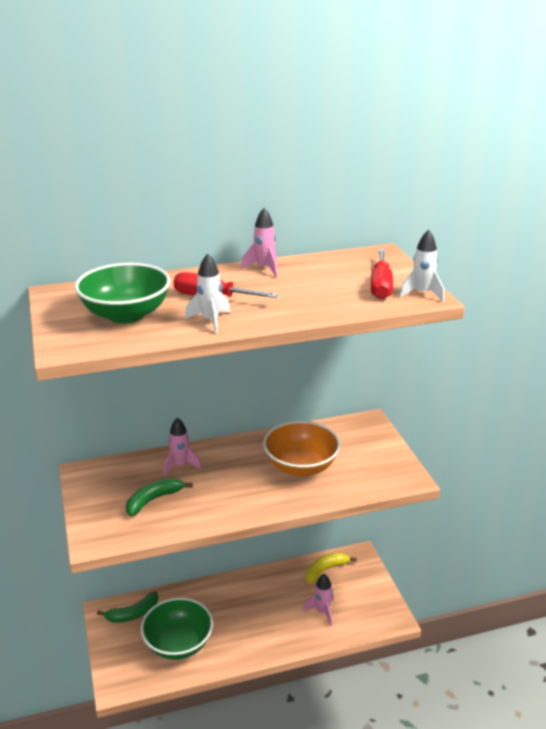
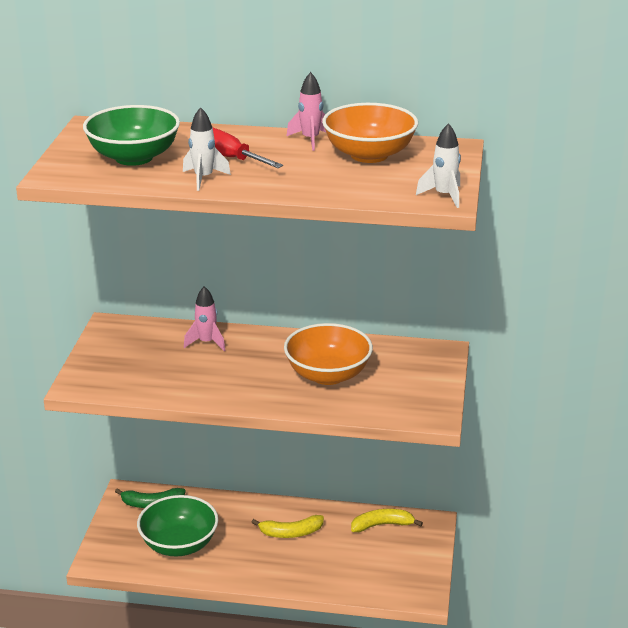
camera: 25 degrees right, 0 degrees up
(153, 500) = (157, 366): green banana -> none
(262, 600) = (291, 533): none -> yellow banana
(322, 612) = (348, 563): pink rocket -> none
(325, 272) = (369, 155): none -> orange bowl
(380, 286) = (410, 180): red screwdriver -> none

